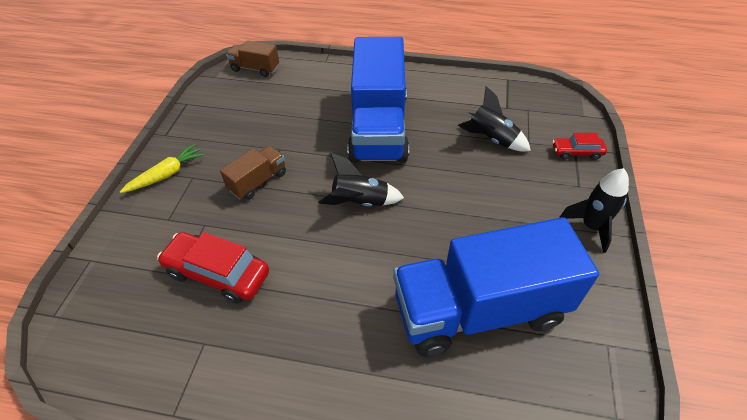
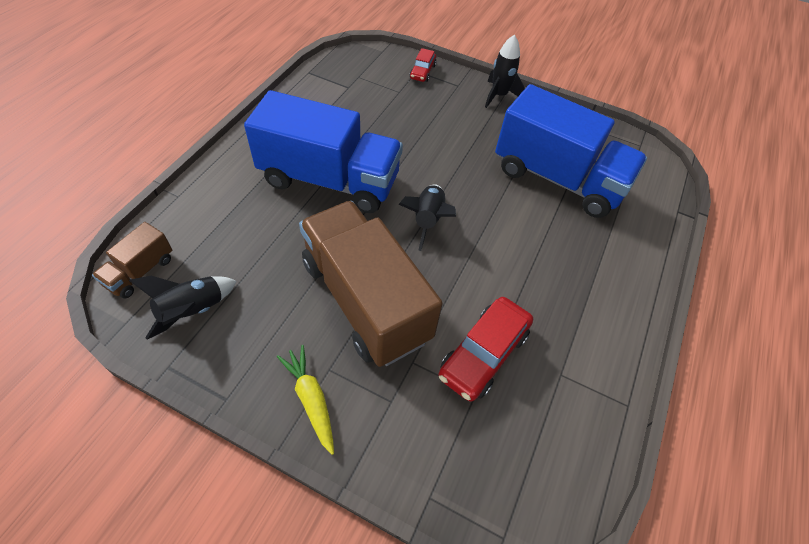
camera: 80 degrees left, 5 degrees up
(258, 181) = (365, 300): brown truck -> brown truck, size x2.26
(479, 309) = (557, 178): blue truck -> blue truck turned 60 degrees counterclockwise
(491, 139) = (385, 110): black rocket -> black rocket (193, 311)

